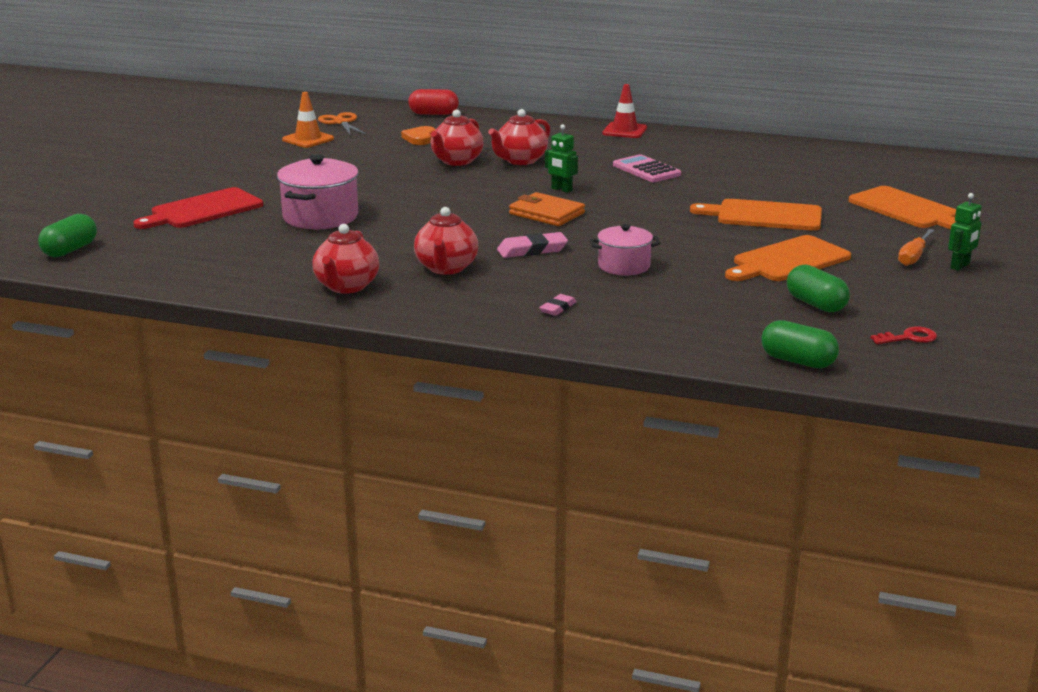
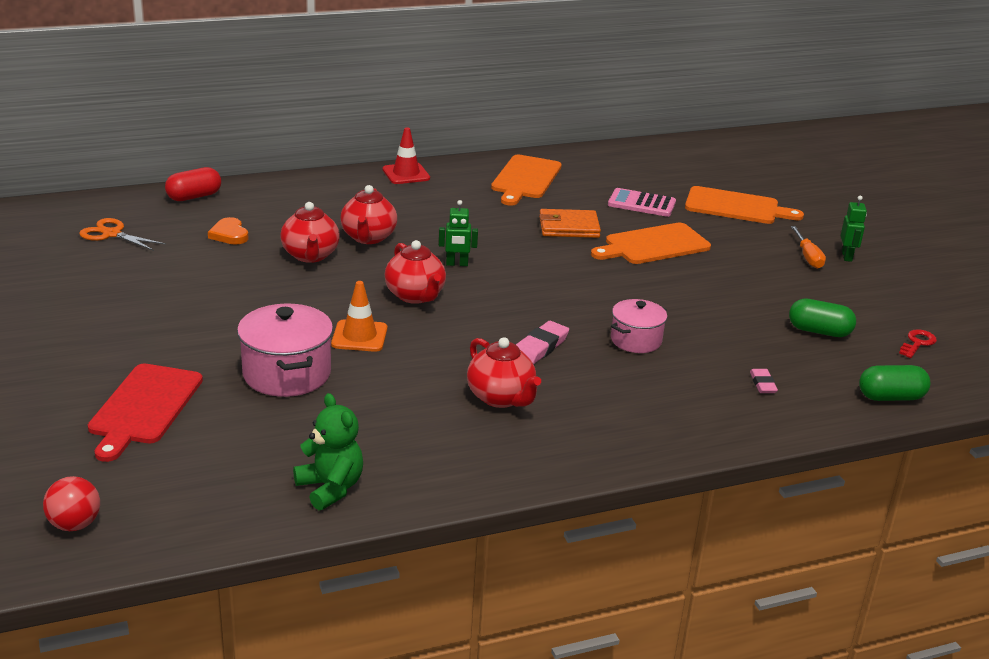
camera: 40 degrees left, 5 degrees up
(70, 250) = (75, 524): green capsule -> red ball
(240, 278) = (330, 488): none -> green teddy bear
(308, 139) = (110, 268): orange traffic cone -> orange traffic cone (359, 336)
(346, 287) = (448, 457): red teapot -> red teapot (415, 296)
(546, 213) = (487, 298): orange wallet -> orange wallet (569, 227)
(558, 308) = (657, 410): pink eraser -> pink eraser (763, 384)
(646, 170) = (492, 218): pink calculator -> pink calculator (641, 204)
(788, 261) = (738, 290): orange cutting board -> orange cutting board (525, 179)

